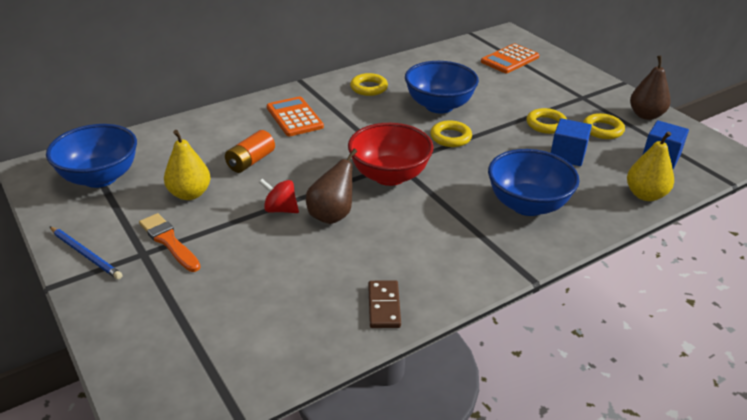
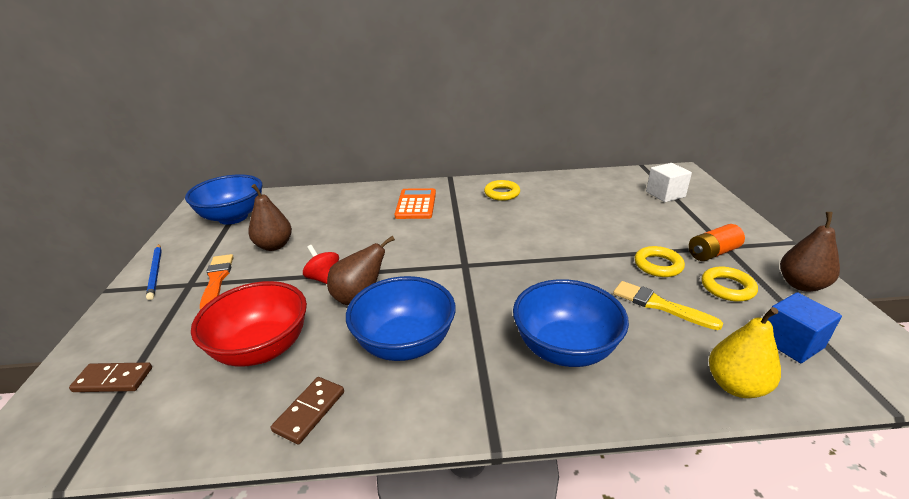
camera: 30 degrees right, 5 degrees down
(180, 347) = (113, 379): none -> brown domino
(190, 194) = (274, 246): yellow pear -> brown pear
(251, 161) = (345, 231): orange battery -> orange battery (713, 253)
(389, 176) = (446, 275): red bowl -> red bowl (262, 349)
(439, 106) = (554, 222): blue bowl -> blue bowl (405, 344)
(450, 137) = (540, 253): yellow ring -> none
(510, 59) = (665, 194): orange calculator -> white cube
(567, 155) = (659, 305): blue cube -> yellow brush

